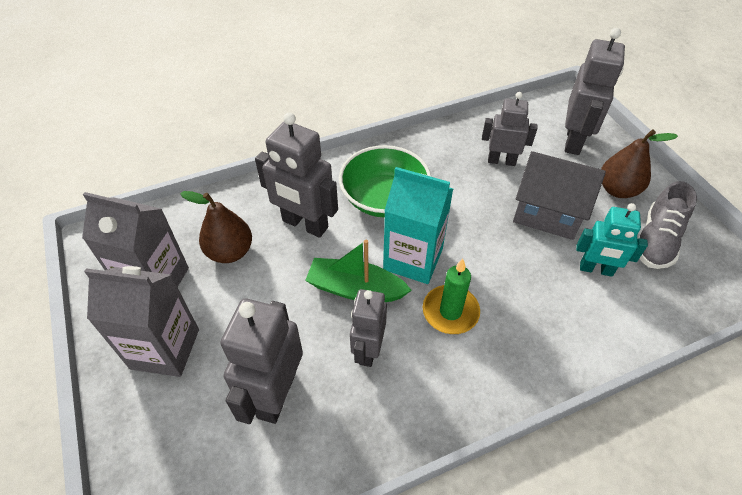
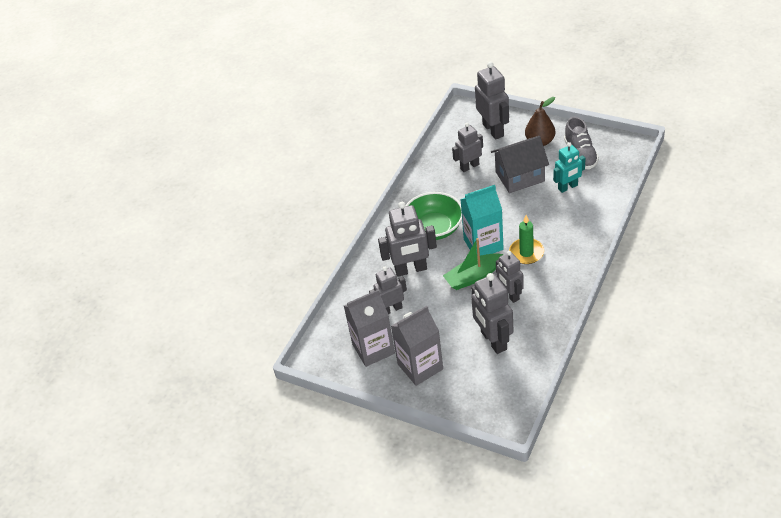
camera: 35 degrees left, 5 degrees down
(230, 252) = (391, 309): brown pear -> grey robot

